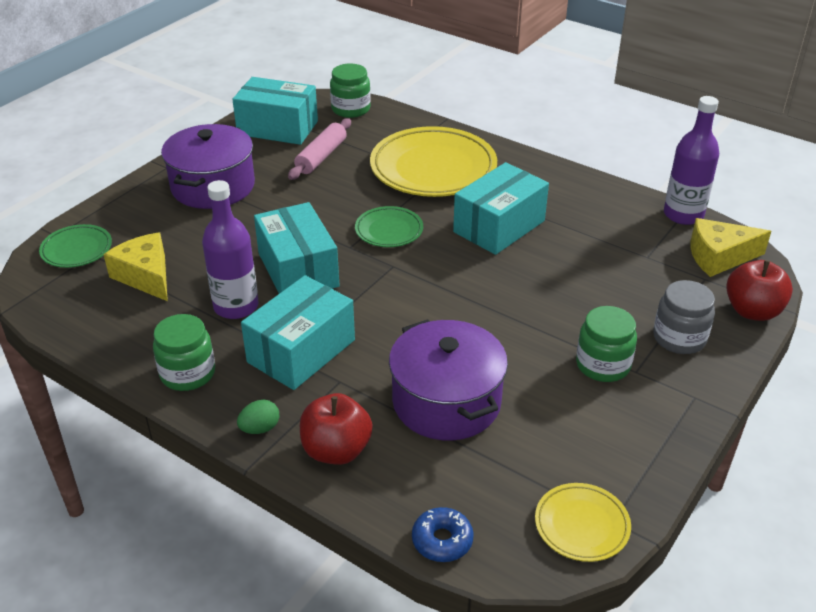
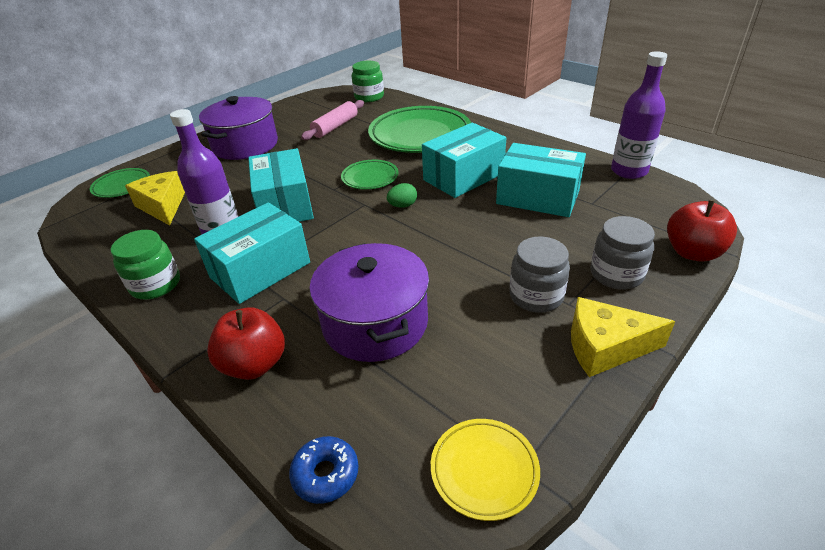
camera: 10 degrees right, 0 degrees up
(260, 428) = (194, 338): green egg -> green egg (403, 205)
(277, 128) = (310, 108): turquoise box -> turquoise box (537, 197)
(433, 169) = (420, 135): yellow plate -> green plate
(603, 365) = (536, 296): green jar -> grey jar
(719, 257) = (660, 205): yellow cheese -> yellow cheese (605, 347)

